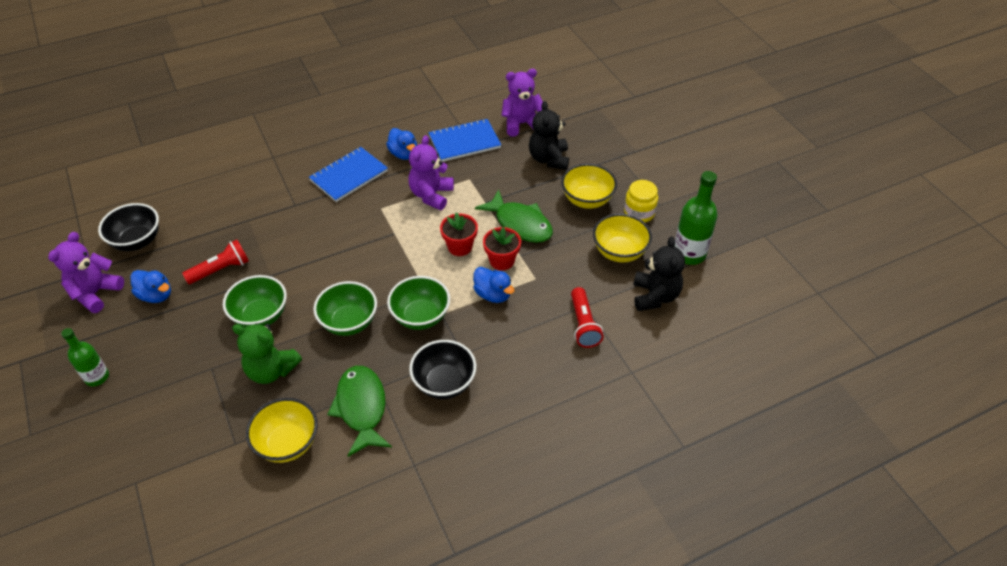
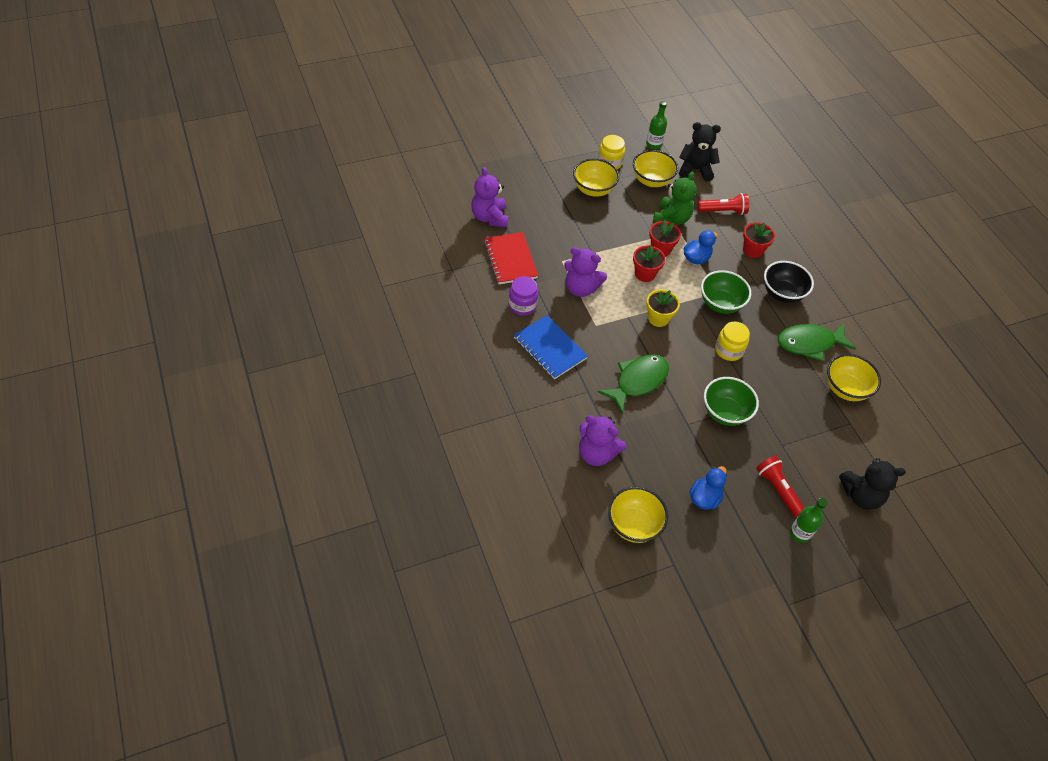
camera: 90 degrees left, 5 degrees up
(96, 293) = (703, 552): purple teddy bear -> purple teddy bear (596, 453)
(137, 241) = (633, 525): black bowl -> yellow bowl
(221, 269) = (672, 447): red flashlight -> red flashlight (777, 489)
(271, 370) = (780, 402): green teddy bear -> green teddy bear (671, 219)
(349, 322) = (729, 350): green bowl -> yellow jar
(394, 259) = (658, 318): none -> yellow flower pot
(403, 154) = (522, 305): blue duck -> purple jar
(464, 142) = (510, 259): blue notebook -> red notebook
(517, 354) = (753, 250): none -> red flower pot
(520, 224) = (619, 233): green fish -> green fish (638, 381)
(549, 159) = (540, 206): black teddy bear -> black teddy bear (861, 495)
(689, 254) = (653, 144): green bottle -> green bottle, size x0.64

